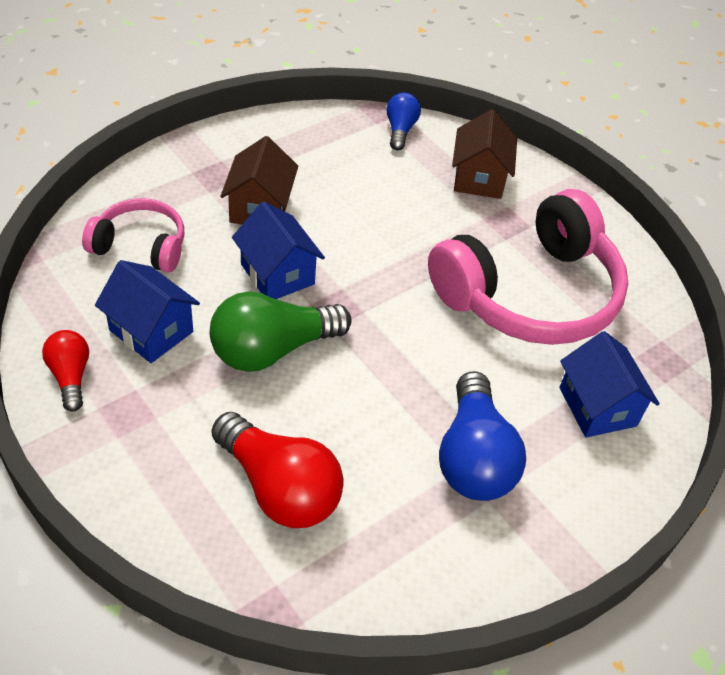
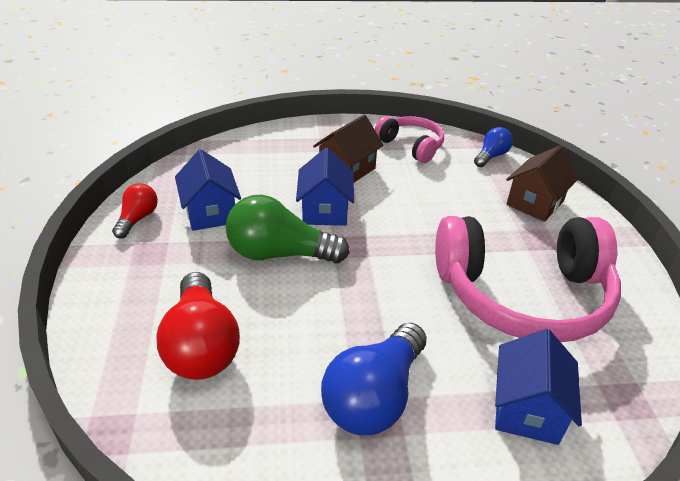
camera: 35 degrees right, 10 degrees down
(140, 246) = (249, 165): pink headphones -> pink headphones (411, 146)

